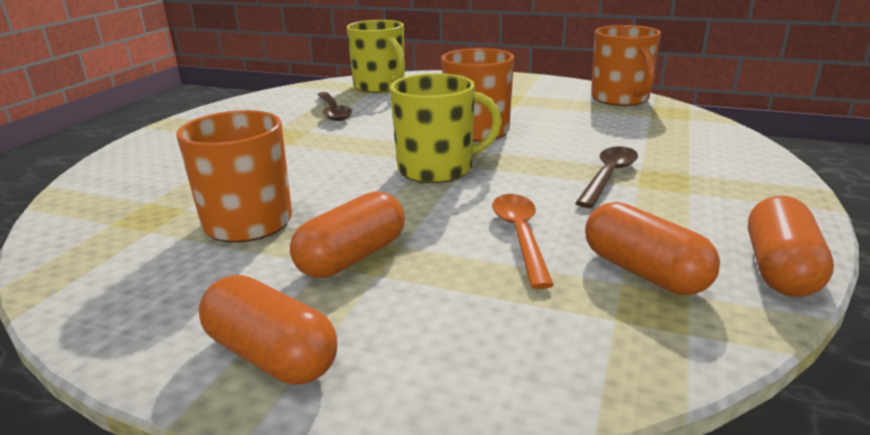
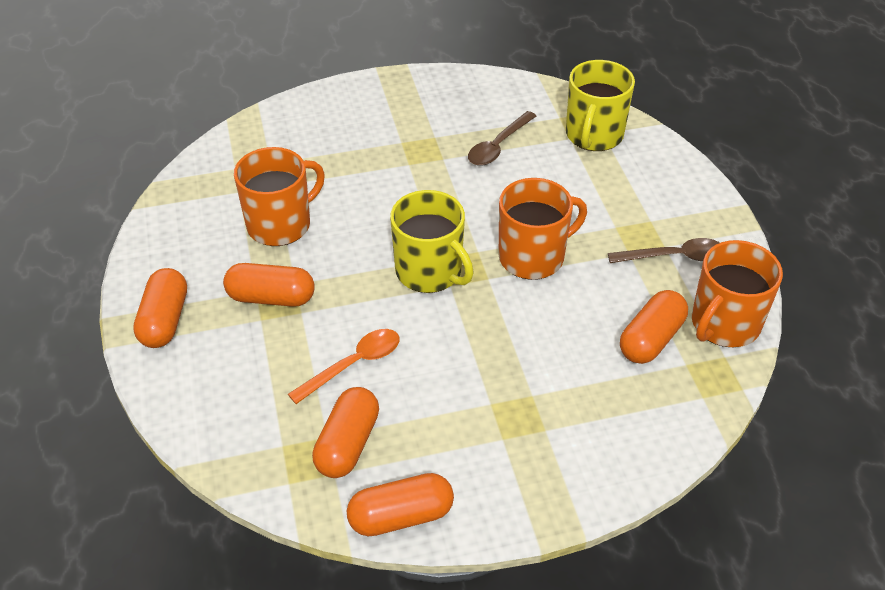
camera: 55 degrees right, 20 degrees up
(608, 176) = (495, 379): brown spoon -> brown spoon (674, 257)
(614, 118) = (651, 339): none -> orange capsule

